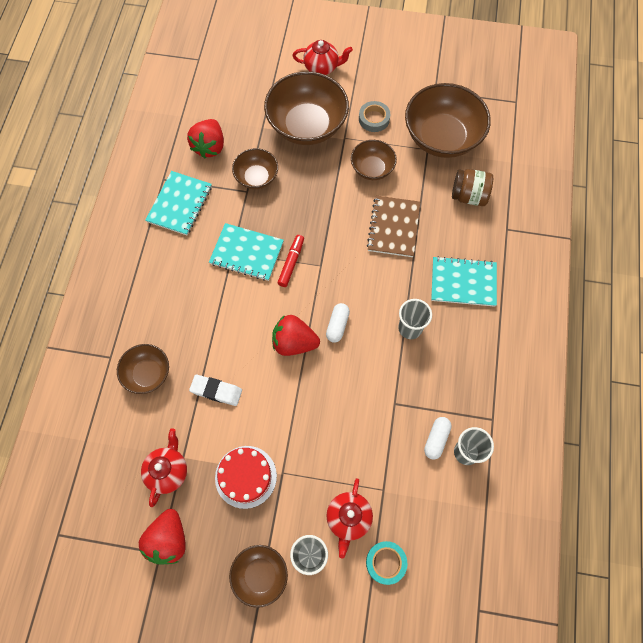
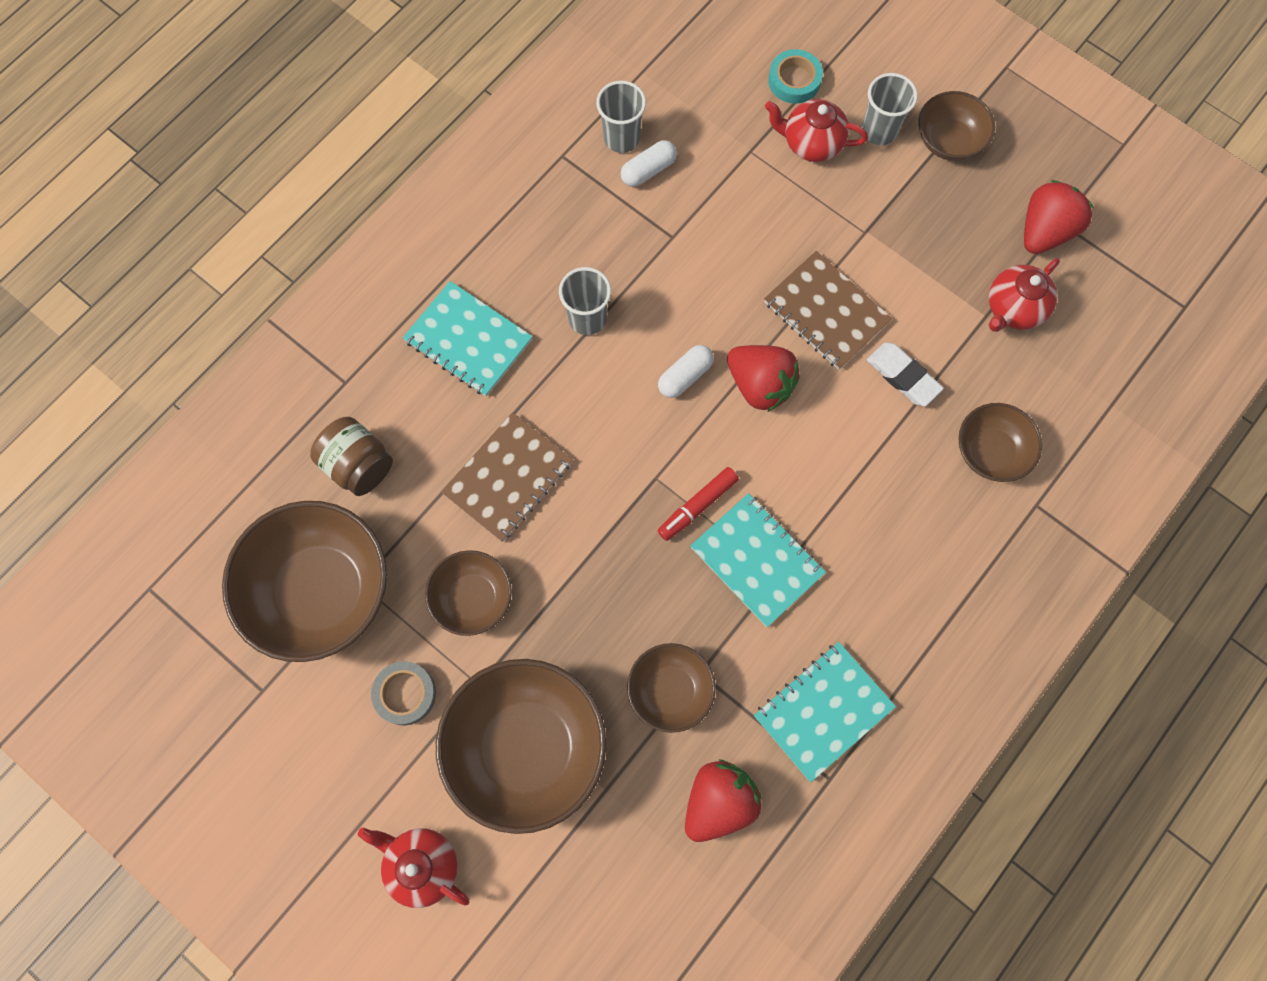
camera: 150 degrees left, 5 degrees up
(245, 476) = (914, 251): red cake -> none
(279, 406) = (826, 312): none -> brown notebook
(348, 518) = (811, 143): red teapot -> red teapot turned 120 degrees counterclockwise

